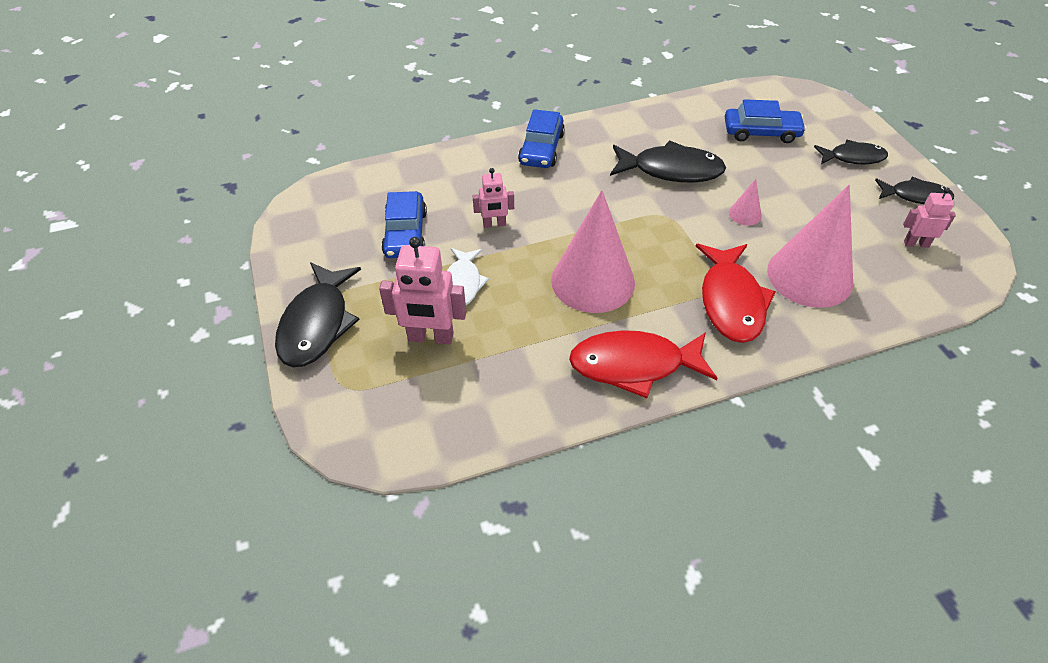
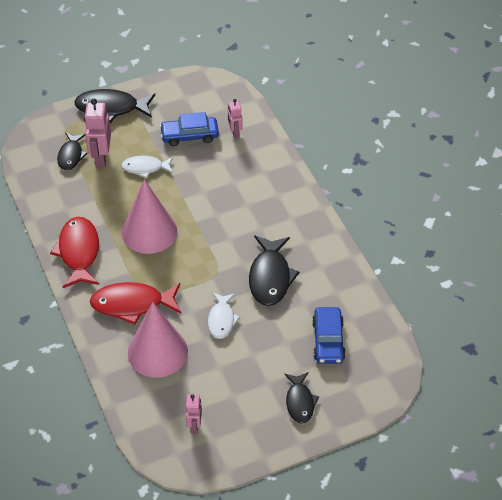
camera: 85 degrees right, 0 degrees up
(494, 224) = (201, 178): pink robot -> pink robot (235, 133)
(541, 149) = (288, 199): blue car -> none
(745, 214) = (221, 320): pink cone -> white fish
(915, 196) = (252, 438): black fish -> black fish (71, 155)

